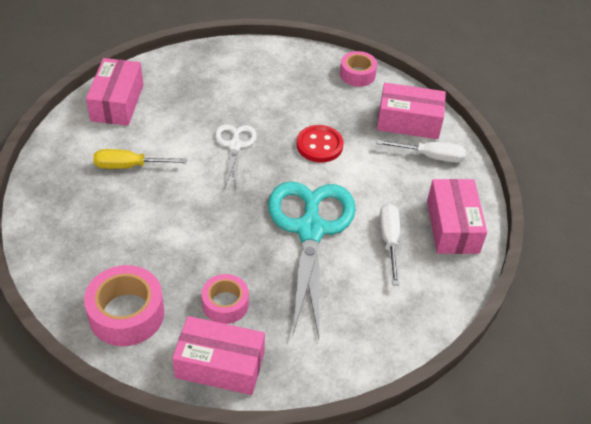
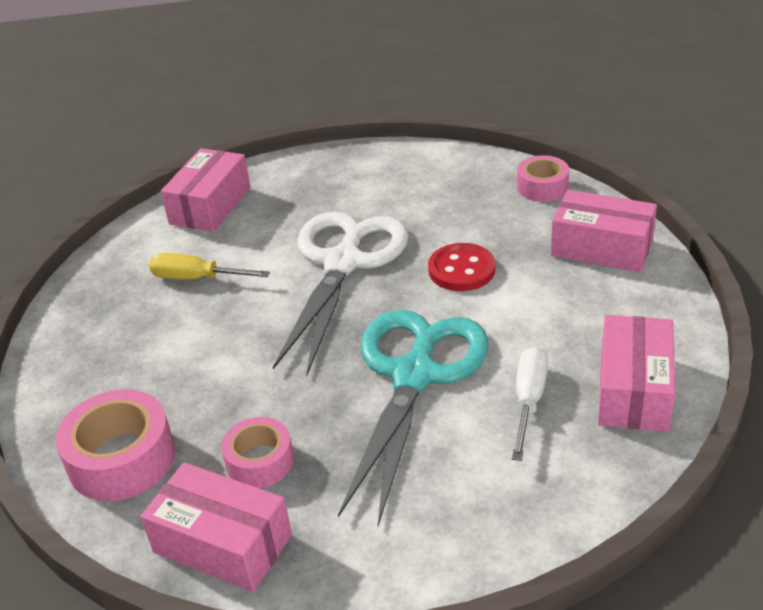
camera: 20 degrees right, 10 degrees down
(235, 146) = (343, 263): white scissors -> white scissors, size x1.94
(430, 156) = (623, 294): white screwdriver -> none

